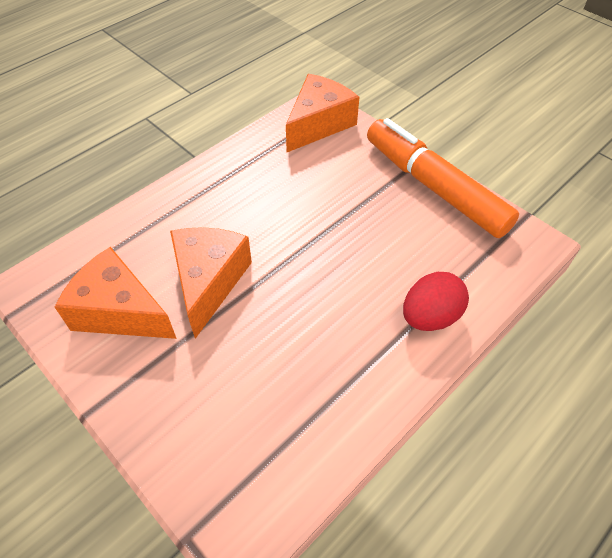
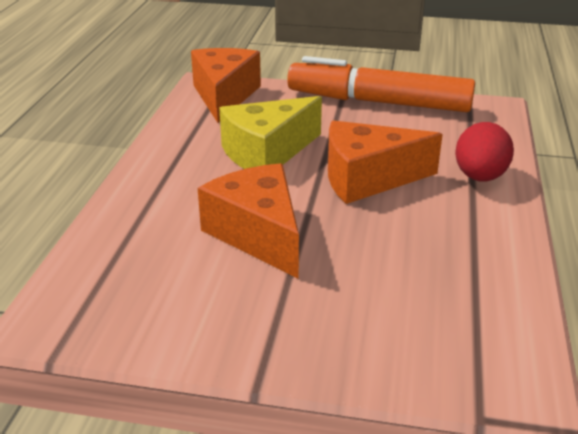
camera: 35 degrees left, 20 degrees down
(120, 311) = (190, 294): orange cheese -> orange cheese (367, 178)
(291, 202) = (267, 152): none -> yellow cheese

